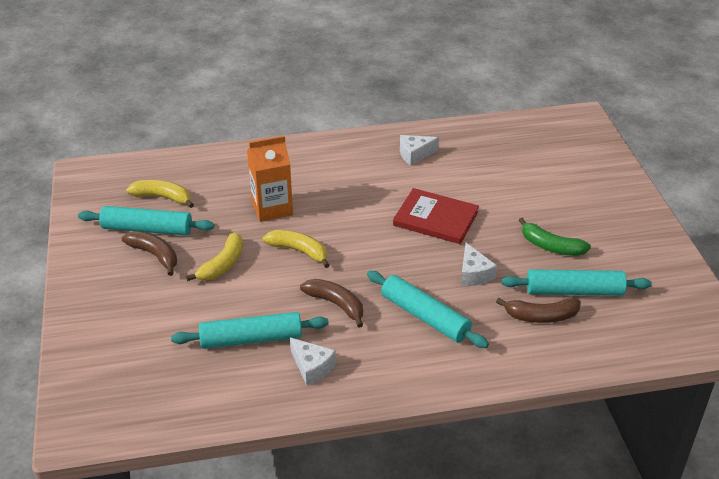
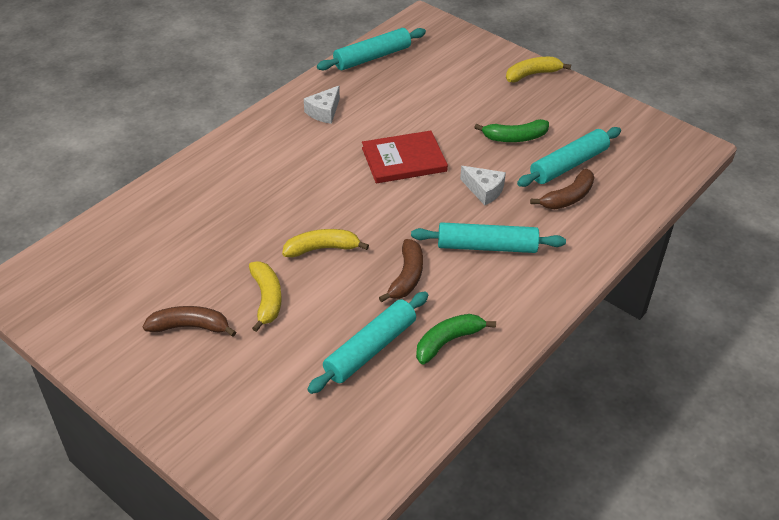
camera: 40 degrees left, 5 degrees up
(147, 229) = (152, 306): turquoise rolling pin -> turquoise rolling pin (372, 57)
(163, 197) = (131, 268): yellow banana -> yellow banana (532, 74)
(272, 208) = (252, 223): orange carton -> none
(312, 367) = (448, 341): white cheese -> green banana
(336, 304) = (407, 277): brown banana -> brown banana turned 105 degrees clockwise

